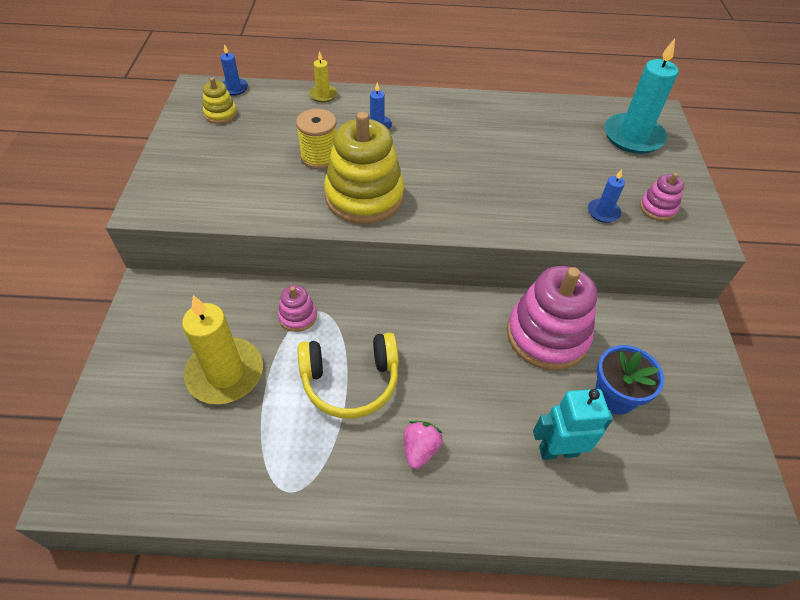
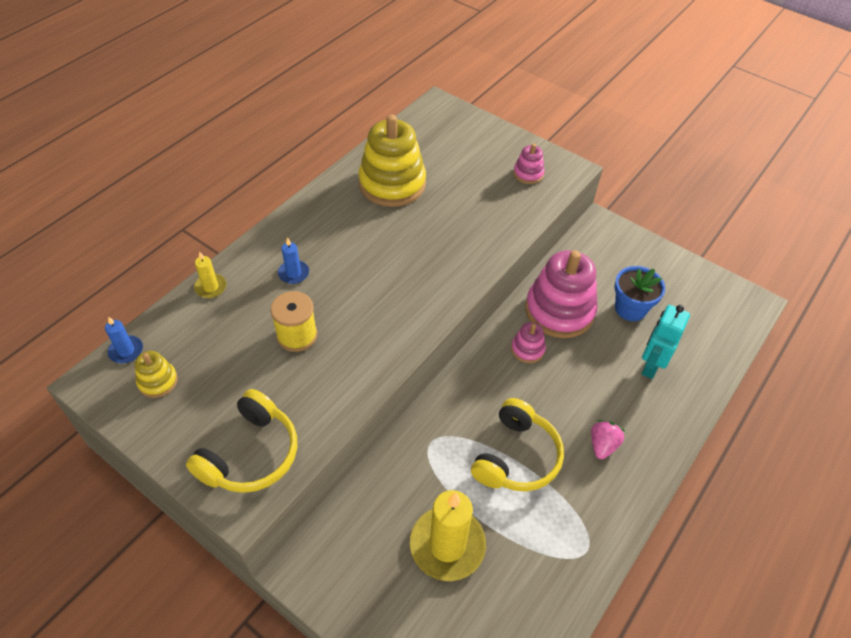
camera: 55 degrees left, 0 degrees up
(193, 188) = (250, 454): none -> yellow headphones
(297, 316) = (426, 460): pink stacking toy -> pink stacking toy (527, 349)
(364, 196) = (375, 331): yellow stacking toy -> yellow stacking toy (392, 184)
(420, 449) = (602, 445): pink strawberry -> pink strawberry turned 60 degrees clockwise
(603, 212) = (509, 203): blue candle -> none
(633, 136) = (450, 135): turquoise candle -> none

